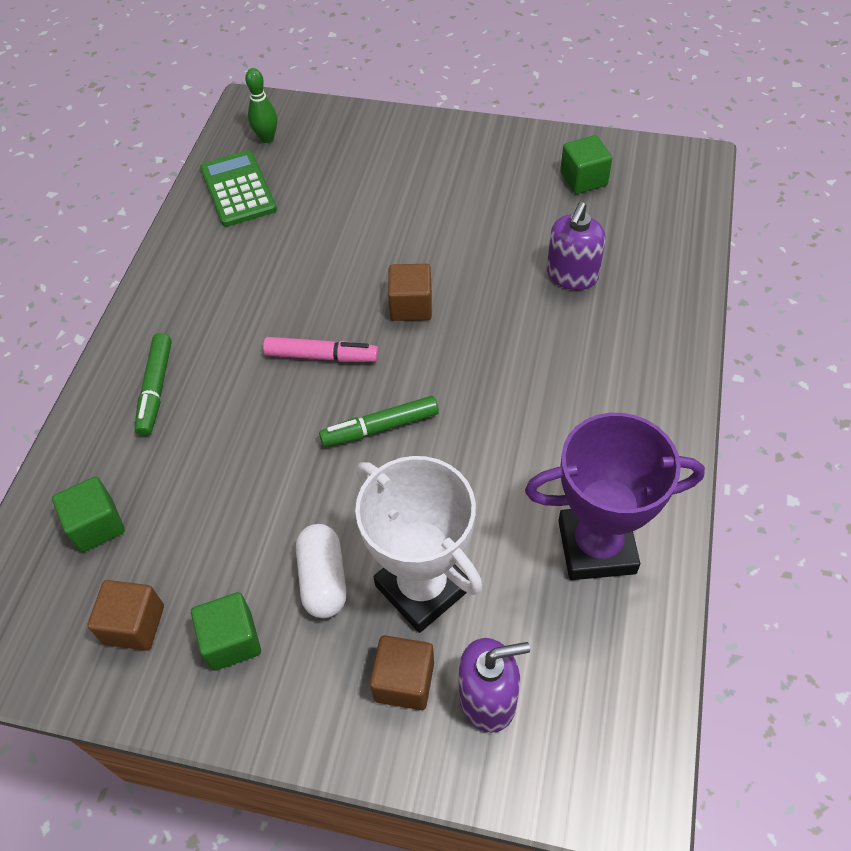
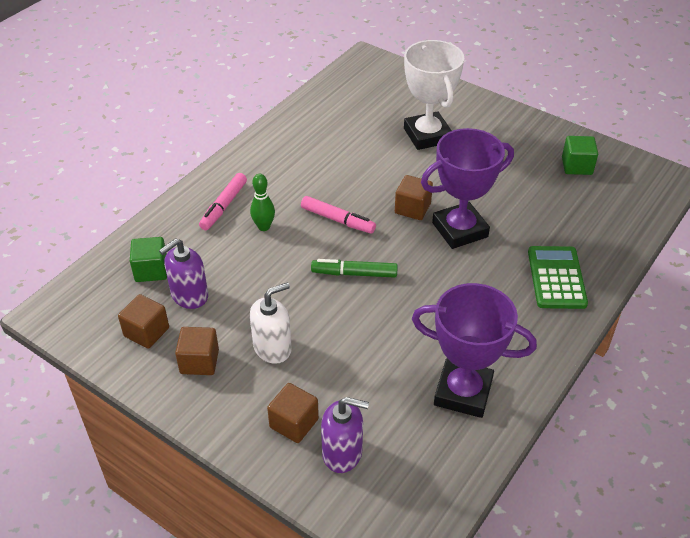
camera: 20 degrees right, 10 degrees down
(156, 389) = (224, 206): green marker -> pink marker
(231, 640) = (199, 361): green cube -> brown cube
(238, 189) = (333, 106): green calculator -> green calculator (556, 278)
(267, 138) = (368, 80): green bowling pin -> green bowling pin (264, 227)
(323, 579) = (273, 348): white capsule -> white soap dispenser
(422, 588) = (333, 375): white trophy -> white trophy (427, 135)
(485, 316) = (460, 230): none -> purple trophy
(572, 275) = (535, 223): purple soap dispenser -> purple soap dispenser (189, 295)

